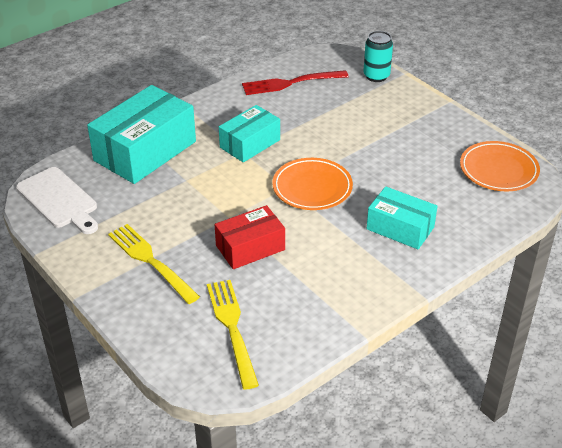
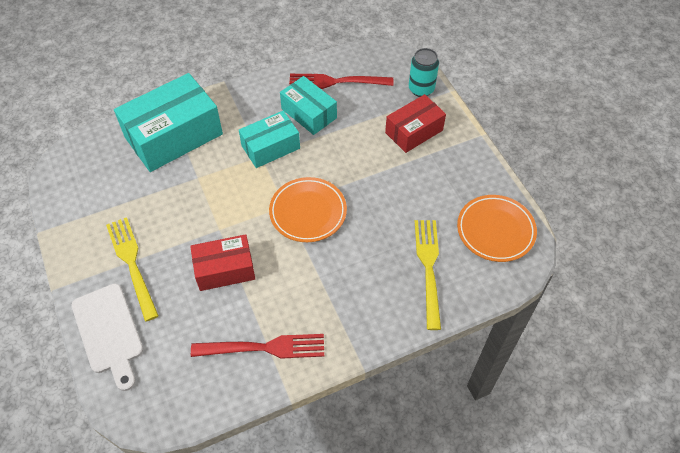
camera: 15 degrees right, 15 degrees up
(59, 200) = (79, 176): white cutting board -> white cutting board (109, 332)
(232, 328) = (174, 358): yellow fork -> yellow fork (428, 268)
(320, 302) = (264, 348): none -> red fork
(385, 109) = (414, 131): none -> red box
(400, 228) = (371, 279): turquoise box -> turquoise box (309, 113)

